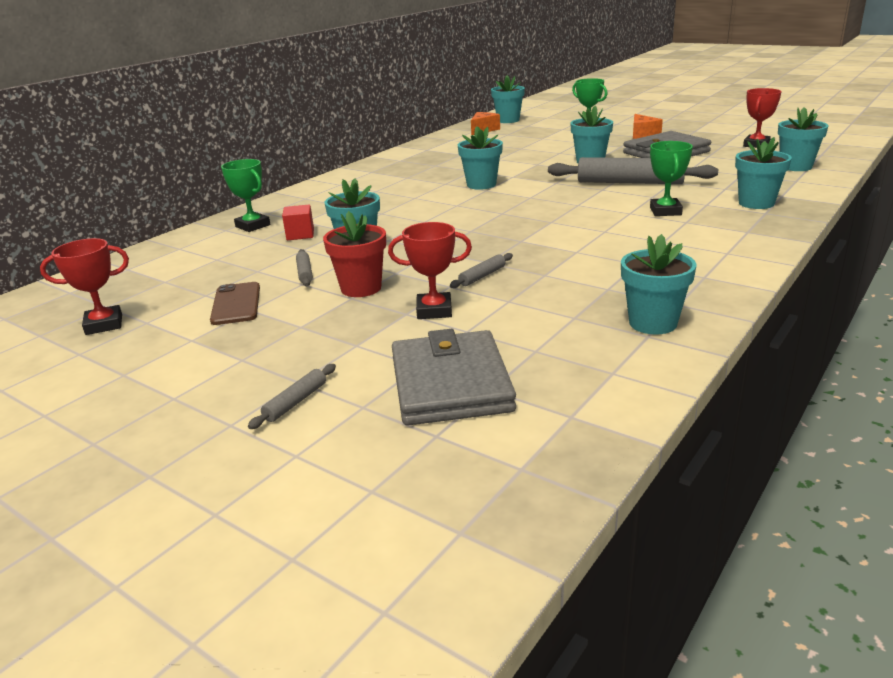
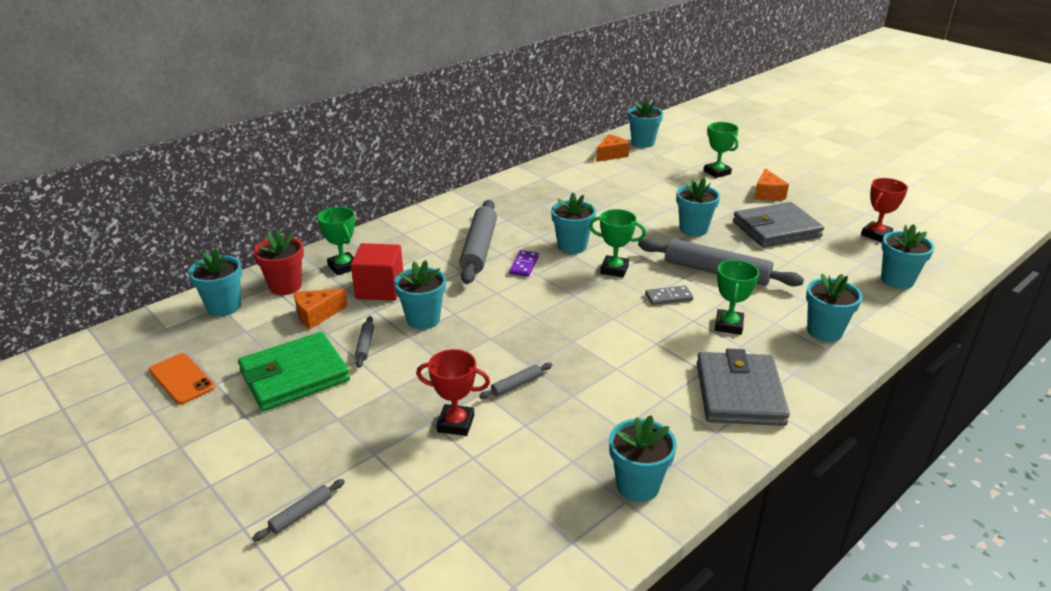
camera: 10 degrees right, 5 degrees up
(104, 325) = (181, 379): red trophy -> orange phone
(132, 268) = (224, 307): none -> turquoise flower pot
(236, 304) = (294, 376): brown phone -> green wallet
(240, 260) = (317, 315): none -> orange cheese
(300, 234) = (380, 289): red cube -> red cube, size x1.66
(361, 288) = (405, 378): red flower pot -> red flower pot (285, 286)
(389, 197) = (479, 248): none -> grey rolling pin
(441, 201) = (524, 265): none -> purple domino
(451, 384) = (432, 523): grey wallet -> grey wallet (739, 393)
(532, 193) = (614, 269): none -> green trophy
(596, 202) = (668, 297): none -> grey domino

